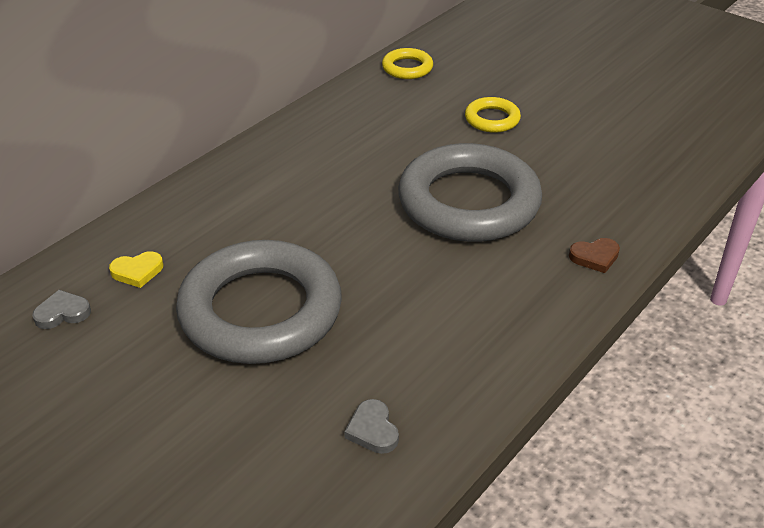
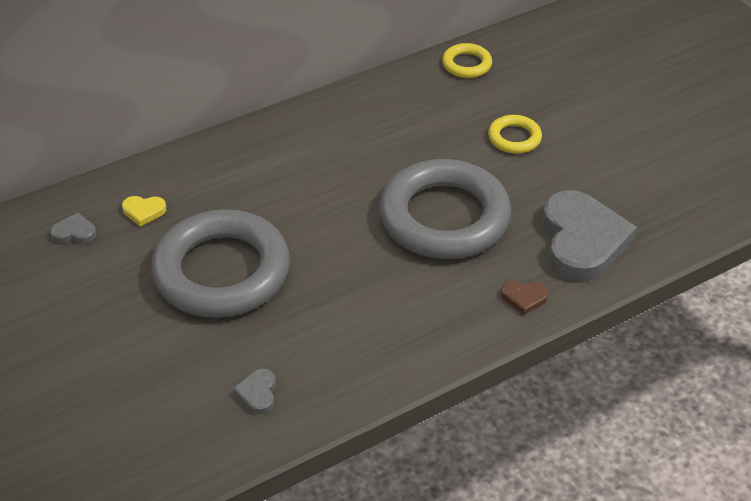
camera: 20 degrees right, 5 degrees up
(614, 192) = (582, 241): none -> grey heart

